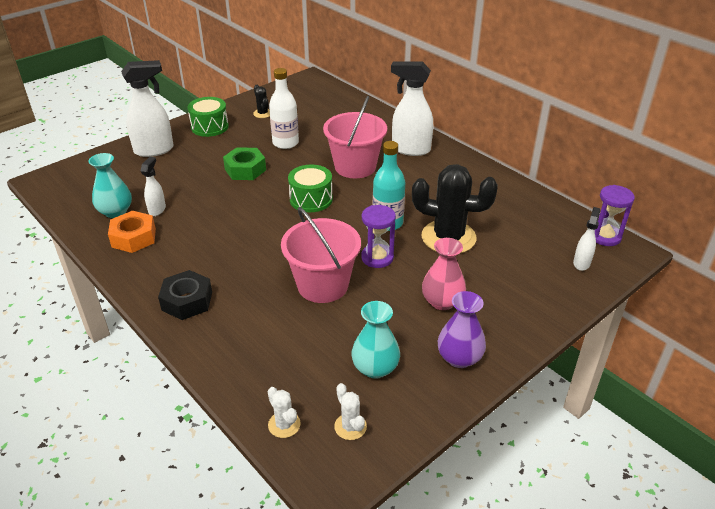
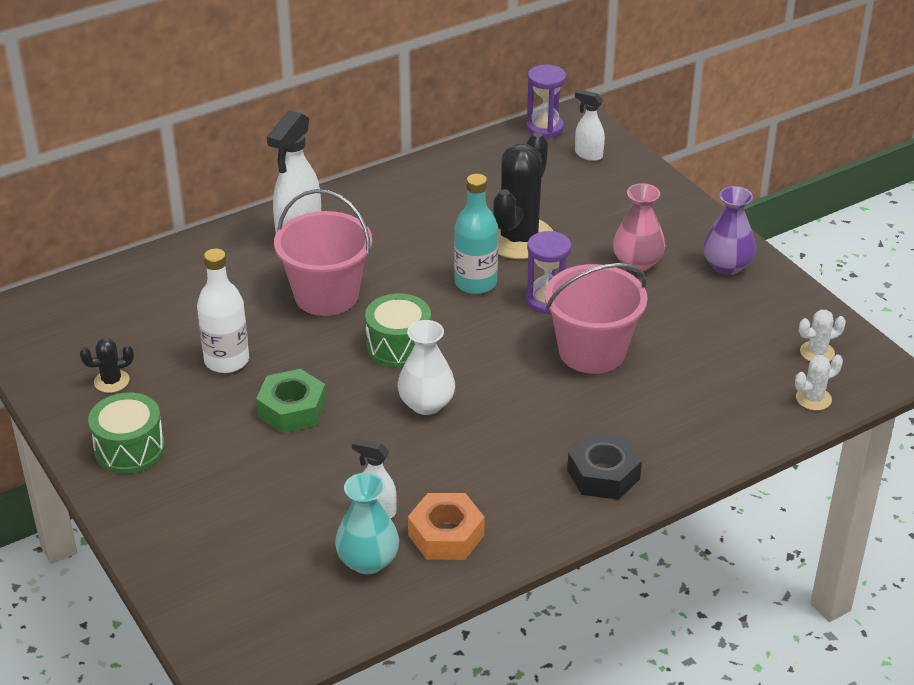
camera: 80 degrees left, 0 degrees up
(154, 150) = (184, 520): white spray bottle -> none
(255, 216) = (426, 404): none -> white vase
(375, 368) = (737, 326): turquoise vase -> none

